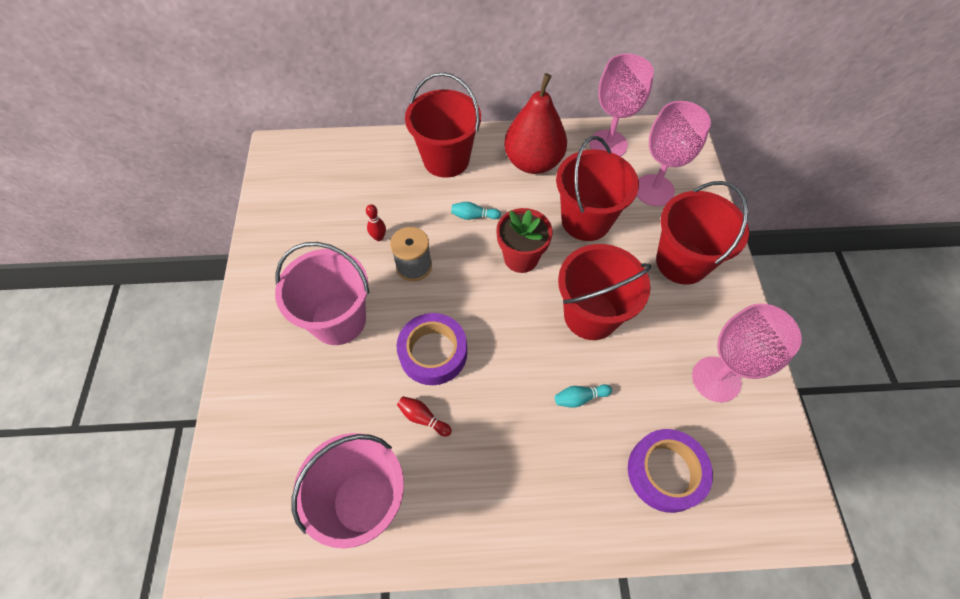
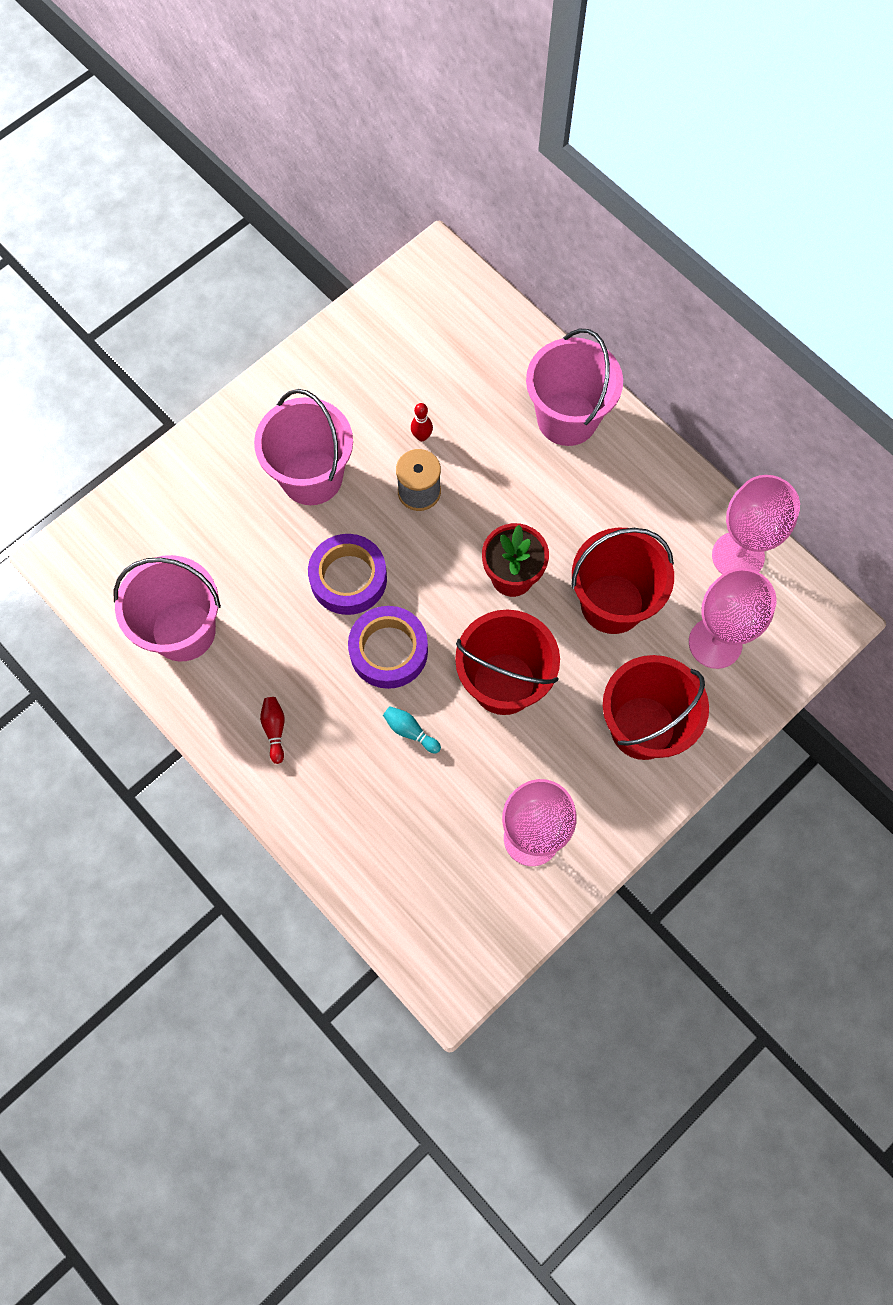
camera: 50 degrees right, 10 degrees up
(423, 418) = (284, 618): red bowling pin -> red bowling pin (275, 729)
(446, 159) = (567, 418): red bucket -> pink bucket
(473, 216) = (522, 498): turquoise bowling pin -> none
(533, 162) = (641, 501): red pear -> none
(665, 472) = (400, 848): purple tape -> purple tape (388, 651)

